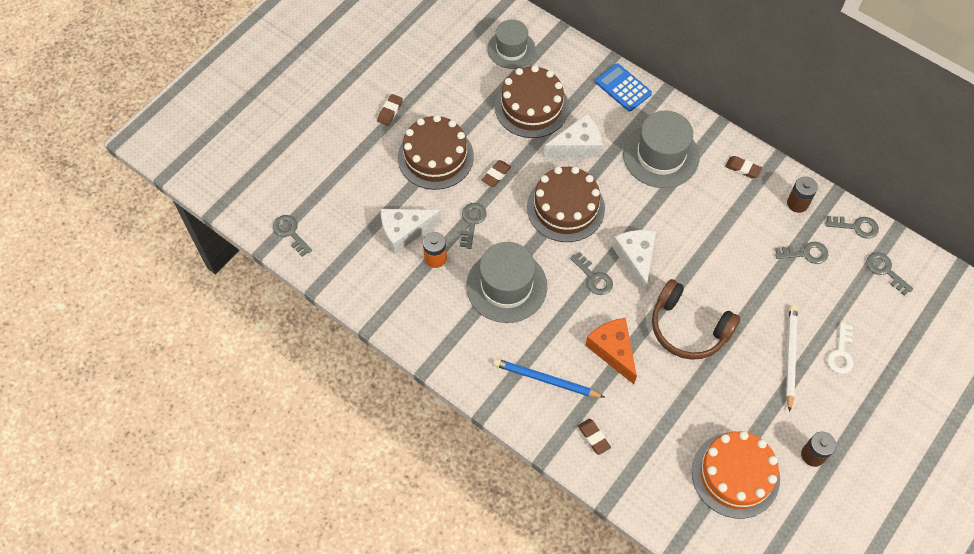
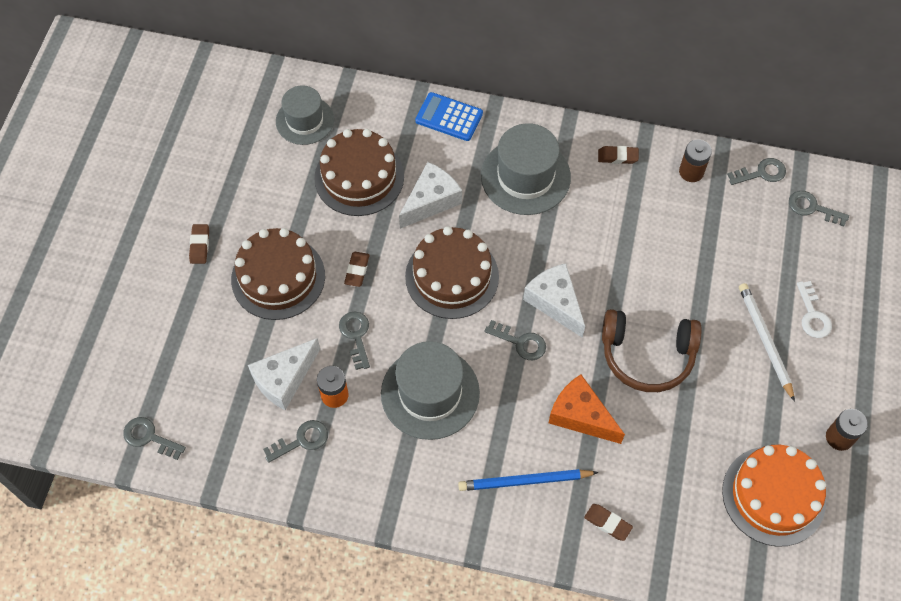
camera: 25 degrees left, 0 degrees up
(806, 253) = (726, 223): grey key -> grey key (301, 440)

